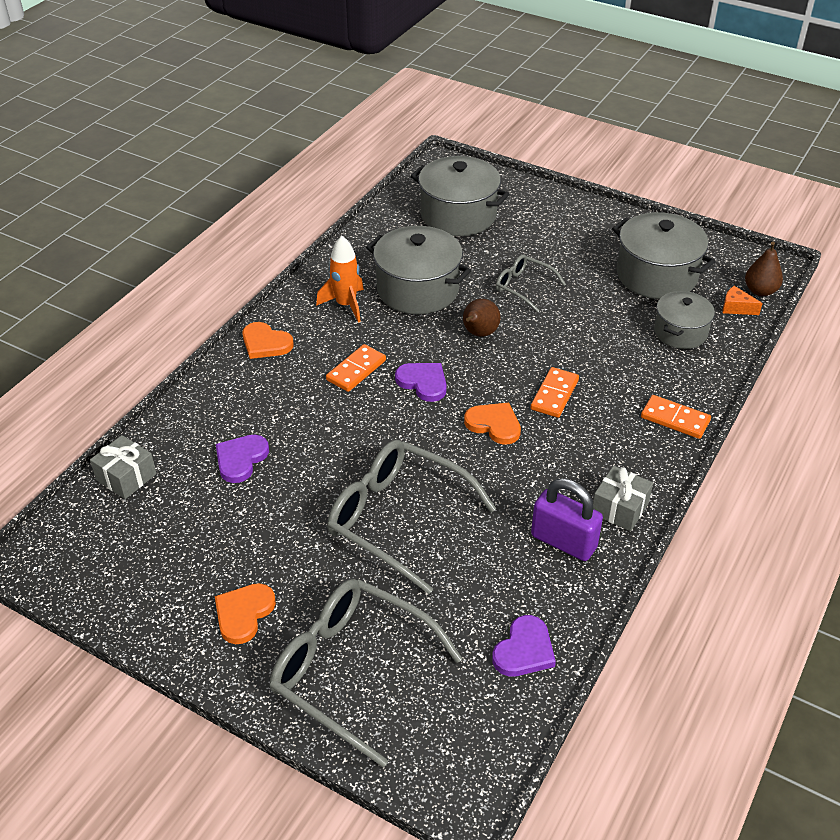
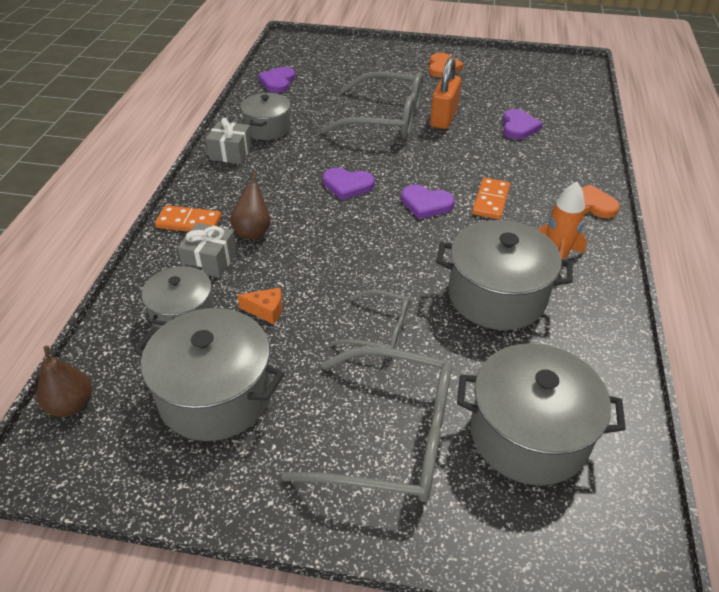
camera: 160 degrees right, 0 degrees up
(126, 477) = (580, 104): grey gift -> grey gift (210, 261)
(321, 499) = (443, 118): none -> orange padlock
(351, 670) = (369, 60): grey glasses -> grey glasses (392, 437)
(479, 334) = (401, 260): brown pear -> brown pear (253, 232)
(494, 424) = (347, 185): orange heart -> purple heart
(554, 394) = (304, 219): orange domino -> none
(563, 541) = (268, 128): purple padlock -> grey pot
(736, 308) = (110, 367): orange cheese -> orange cheese (266, 310)

